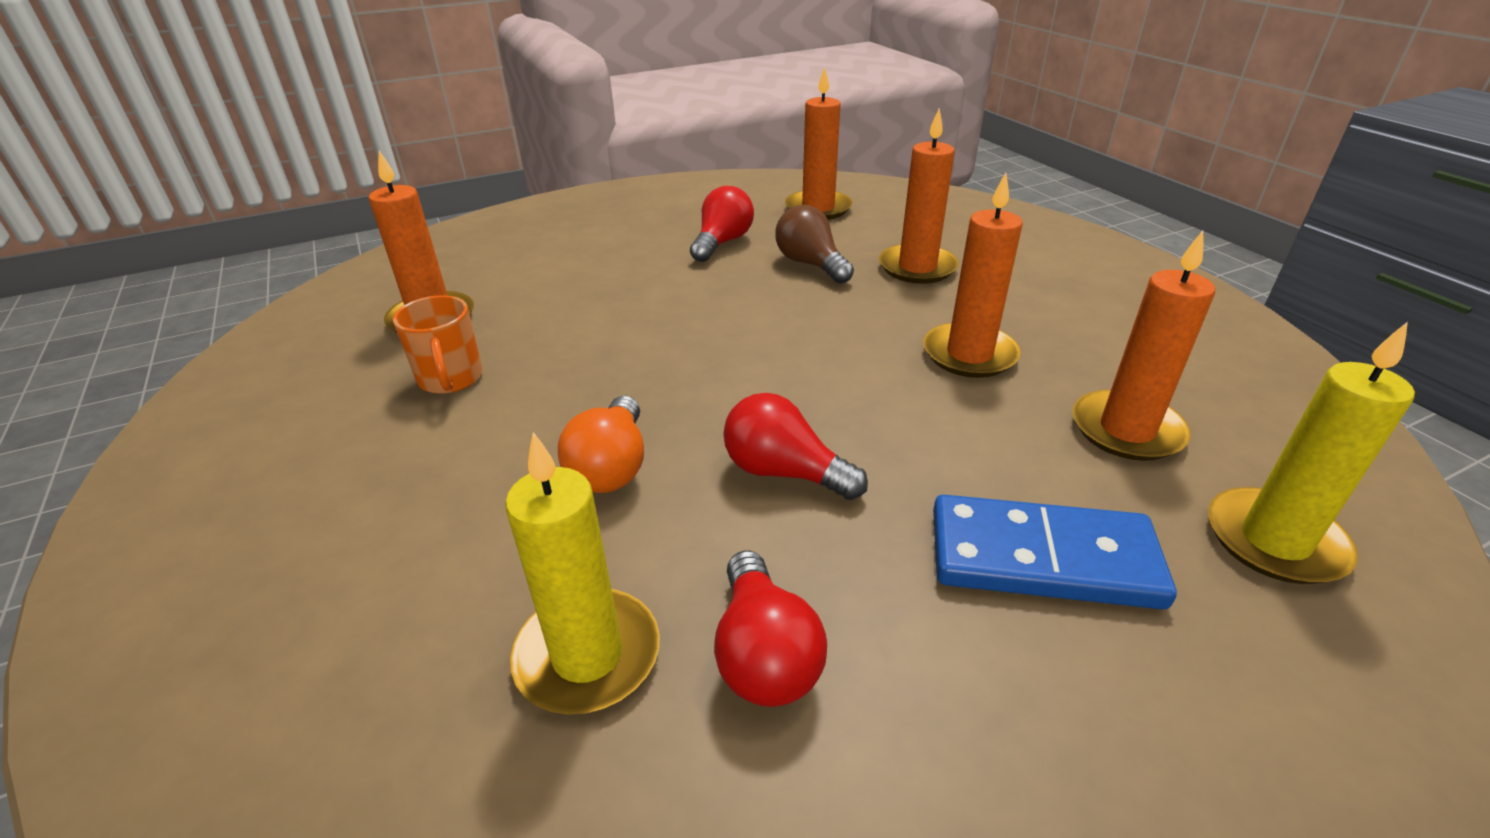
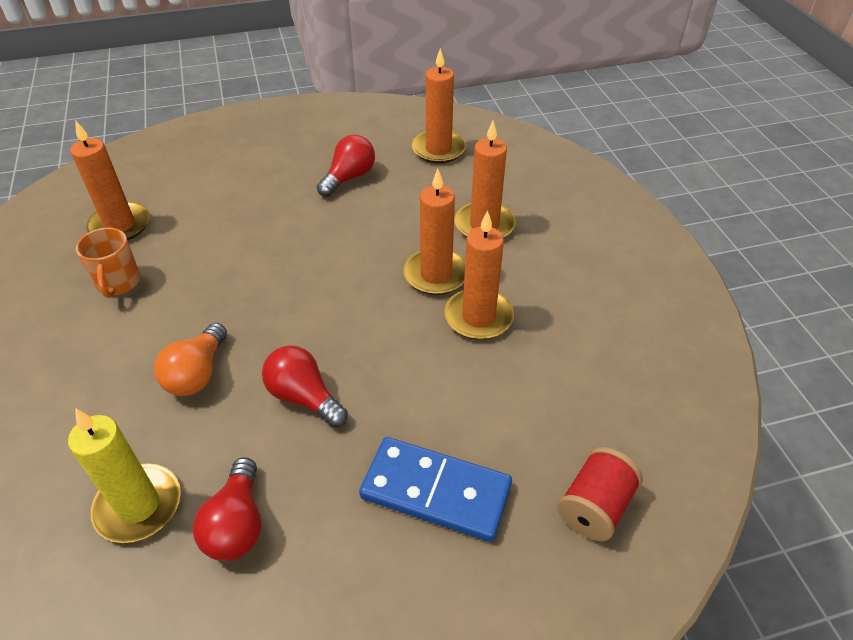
camera: 10 degrees right, 10 degrees up
(811, 264) = (405, 210): brown light bulb -> none
(1126, 430) = (552, 402): orange candle -> orange candle (436, 275)
(1274, 540) = (595, 507): yellow candle -> red spool

